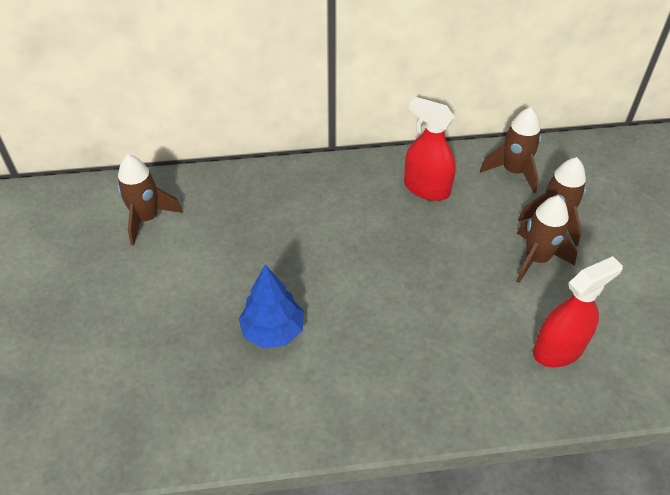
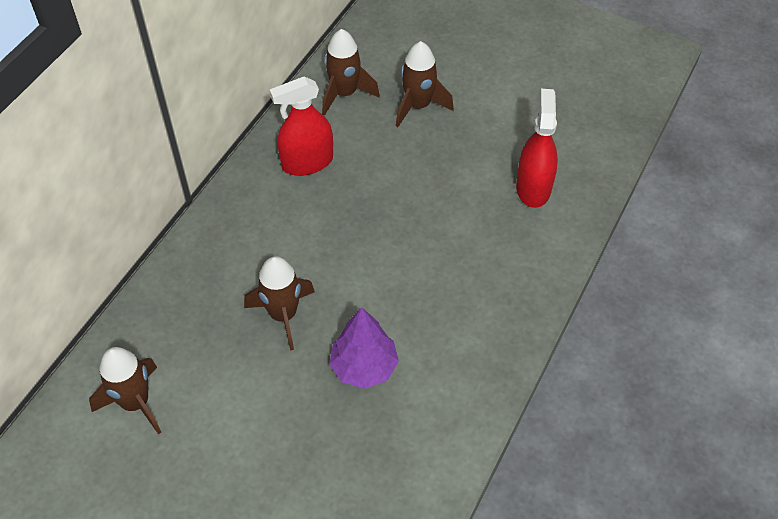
camera: 55 degrees left, 5 degrees up
(273, 331) = (364, 367): blue tree -> purple tree
(536, 259) = (444, 143): brown rocket -> brown rocket (283, 315)

